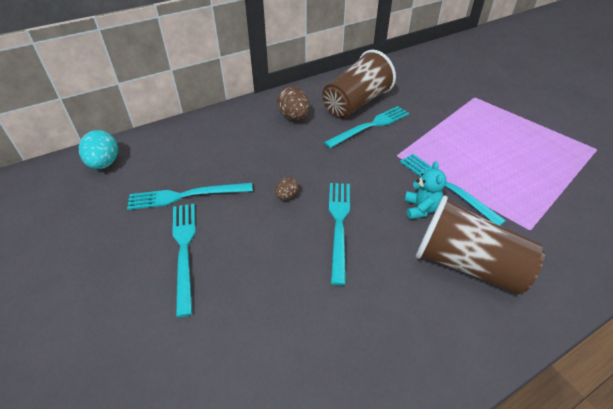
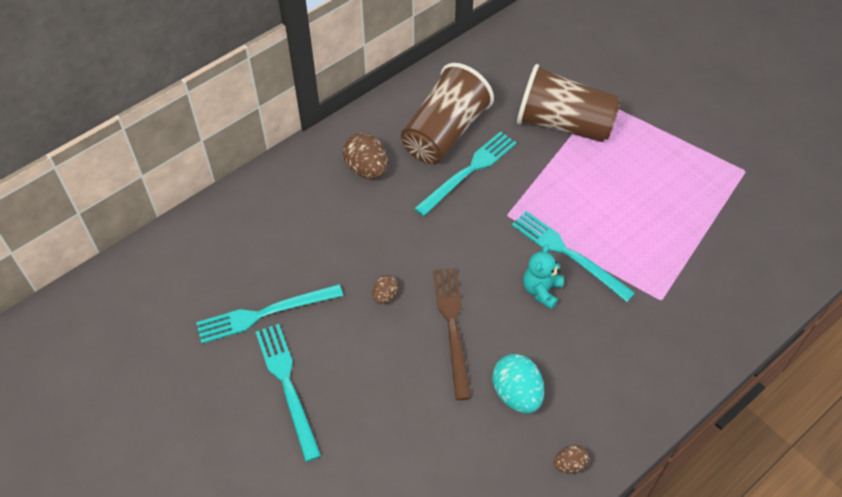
camera: 10 degrees left, 10 degrees up
(104, 163) = (144, 281): turquoise egg -> turquoise egg (516, 394)
(339, 225) = (452, 326): turquoise fork -> brown fork
(421, 209) = (541, 290): turquoise teddy bear -> turquoise teddy bear turned 150 degrees counterclockwise
(438, 364) = (569, 464): none -> brown egg
(467, 265) = (595, 354): brown cup -> brown cup (563, 124)

